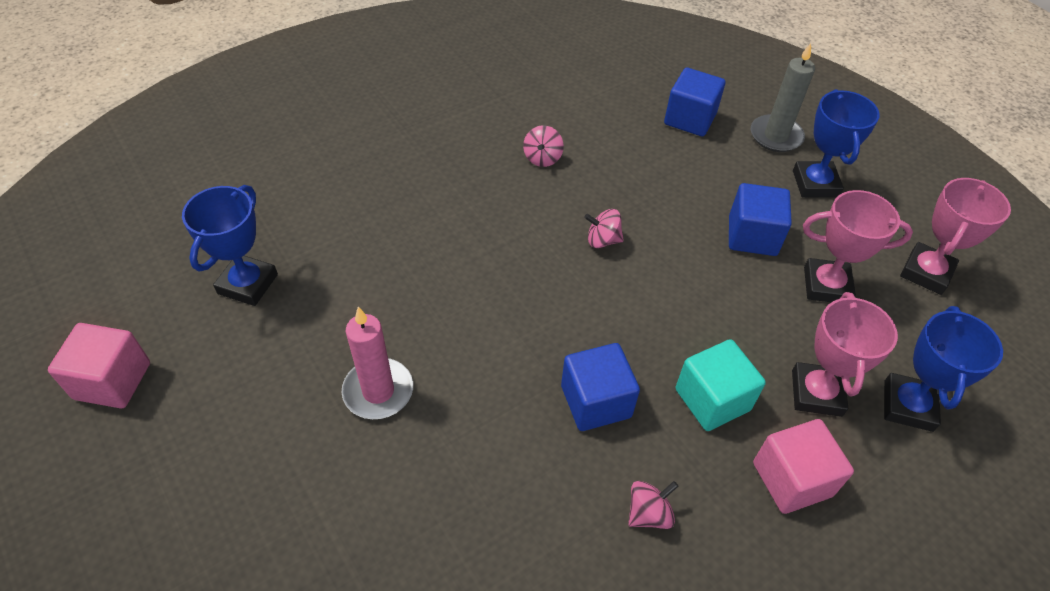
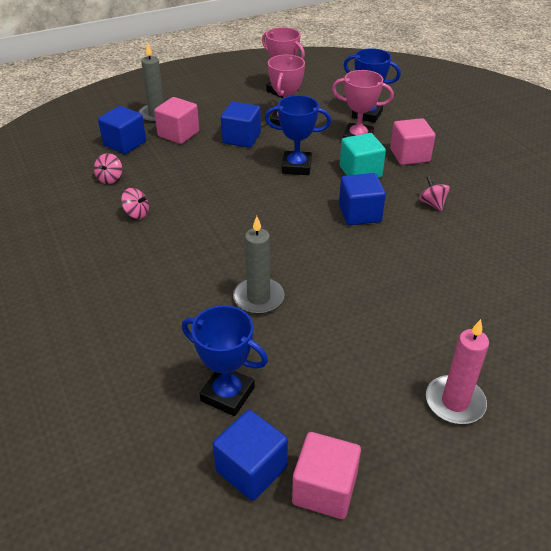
camera: 80 degrees left, 10 degrees down
(149, 315) = (251, 469): none -> blue cube
(378, 391) = (346, 311): pink candle -> pink candle (455, 402)
(398, 295) = (258, 298): none -> grey candle
(602, 240) = (229, 195): pink spinning top -> pink spinning top (110, 178)
(735, 166) = (178, 134): none -> pink cube
(815, 184) = (205, 109): blue trophy -> blue trophy (296, 167)

